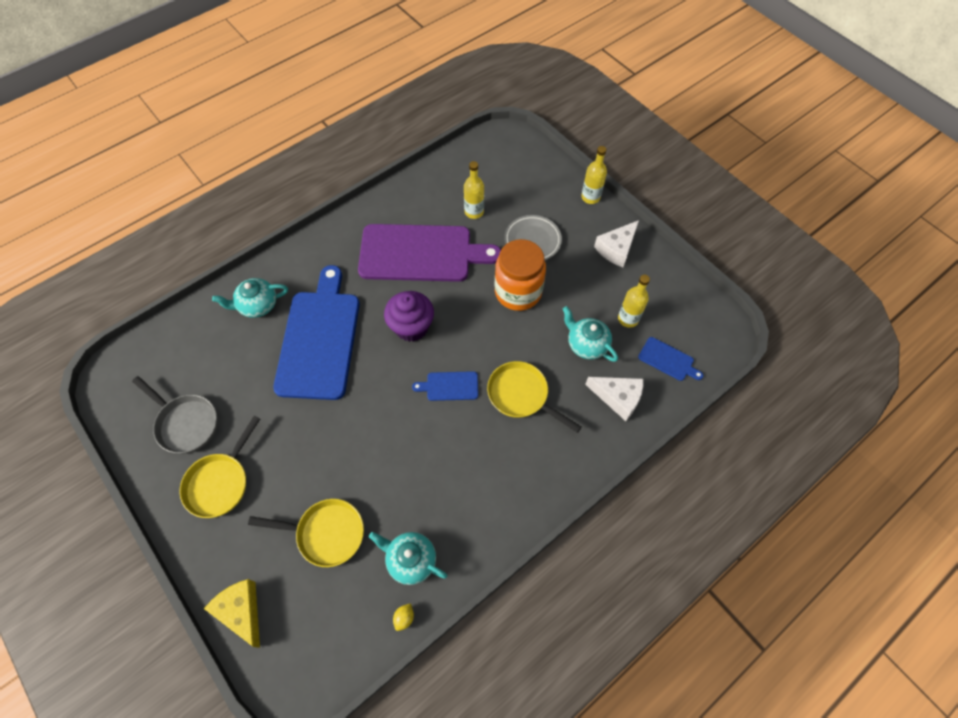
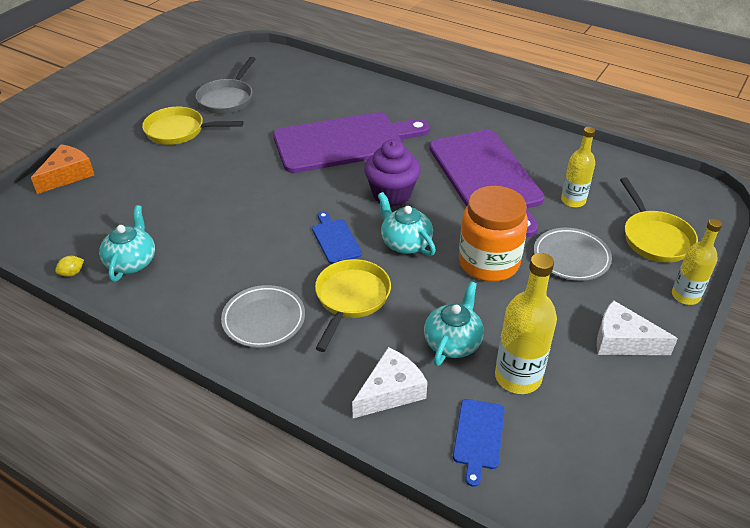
camera: 70 degrees right, 20 degrees down
(241, 611) = (67, 175): yellow cheese -> orange cheese
(257, 305) = (360, 99): turquoise teapot -> turquoise teapot (405, 243)
(319, 339) = (344, 142): blue cutting board -> purple cutting board
(326, 533) = (147, 201): yellow pan -> yellow pan (654, 238)
(404, 618) = (72, 273): yellow lemon -> yellow lemon turned 45 degrees counterclockwise
(521, 464) = (264, 319): none -> grey plate
(618, 398) = (391, 391): white cheese -> white cheese turned 135 degrees counterclockwise
(628, 319) = (518, 377): yellow bottle -> yellow bottle, size x1.50

